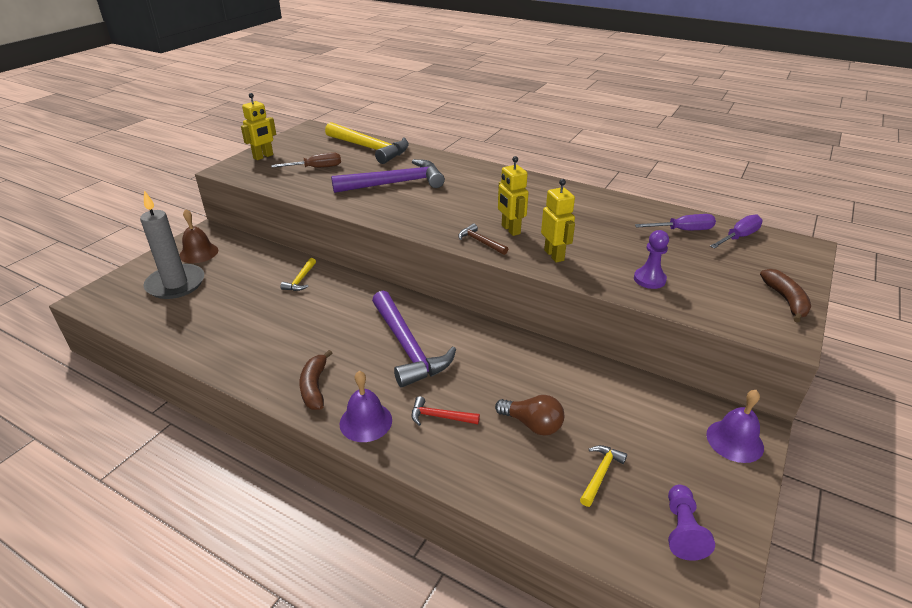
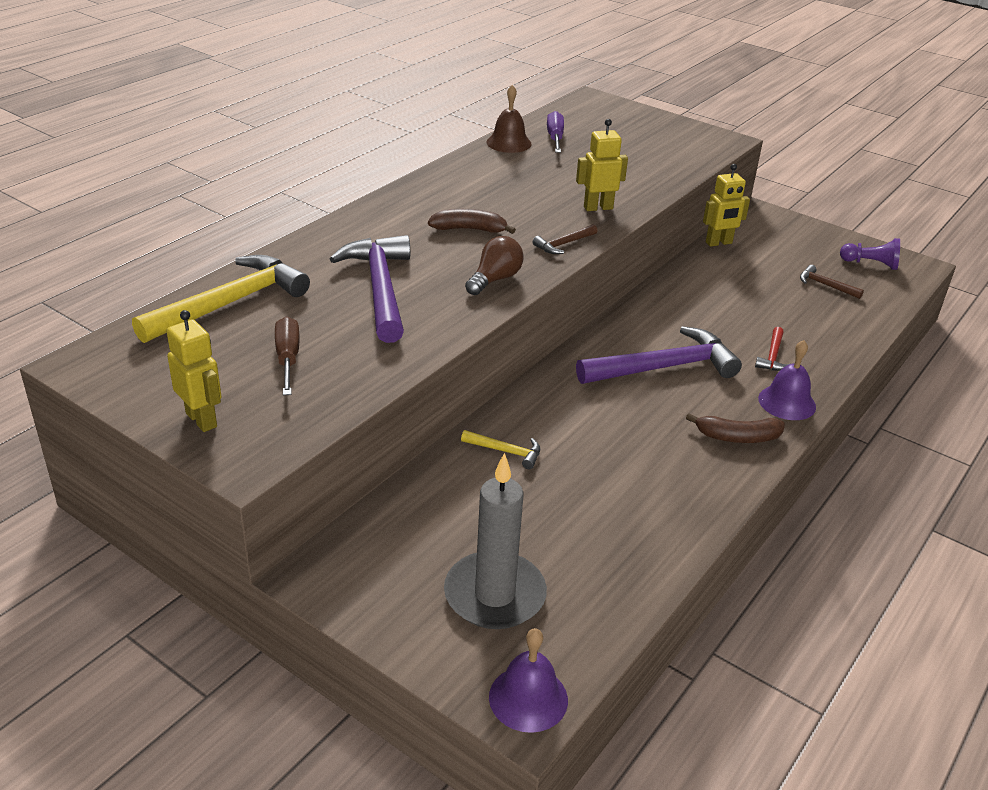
camera: 85 degrees left, 0 degrees up
(198, 253) = (392, 577): brown bell -> brown bell (509, 143)
(510, 230) = (537, 223): yellow robot -> yellow robot (719, 243)
(532, 424) = (774, 307): brown light bulb -> brown light bulb (495, 279)
(600, 474) = (825, 285): yellow hammer -> brown hammer
(649, 279) = (646, 171): purple pawn -> none
(734, 441) = (777, 223): purple bell -> purple bell (528, 698)
(738, 237) = (572, 118): purple screwdriver -> none
(785, 300) = (678, 127): brown banana -> brown banana (469, 229)

